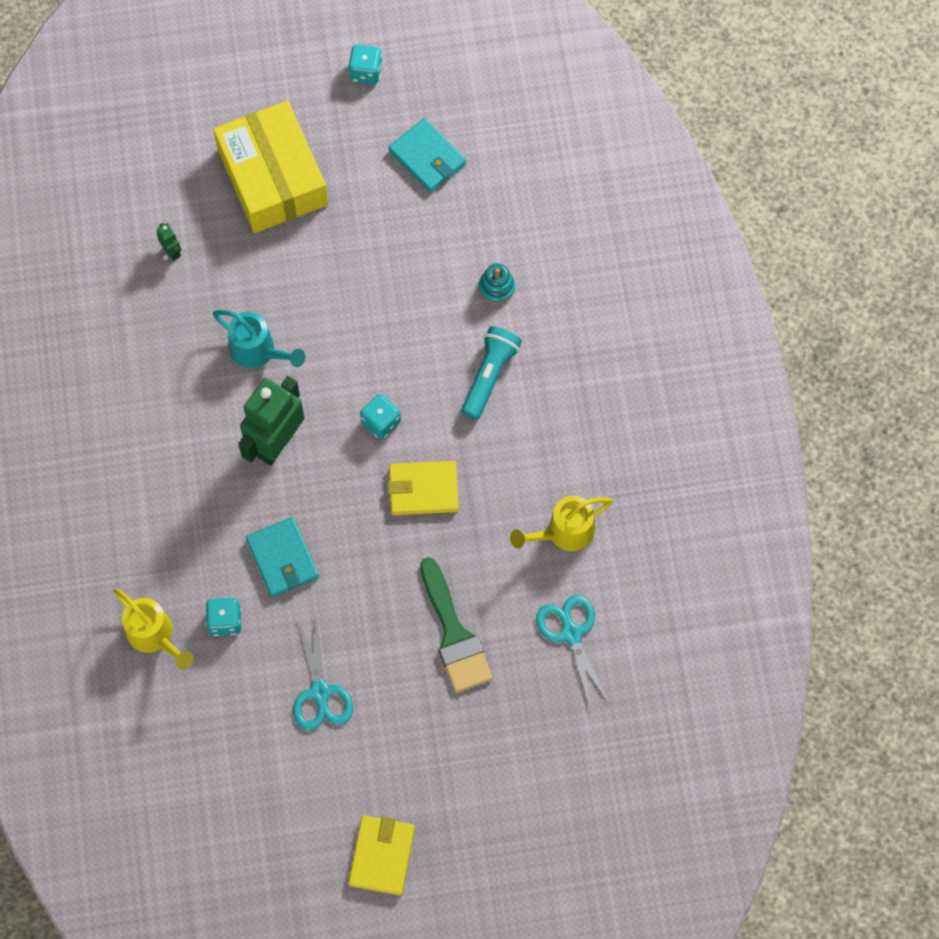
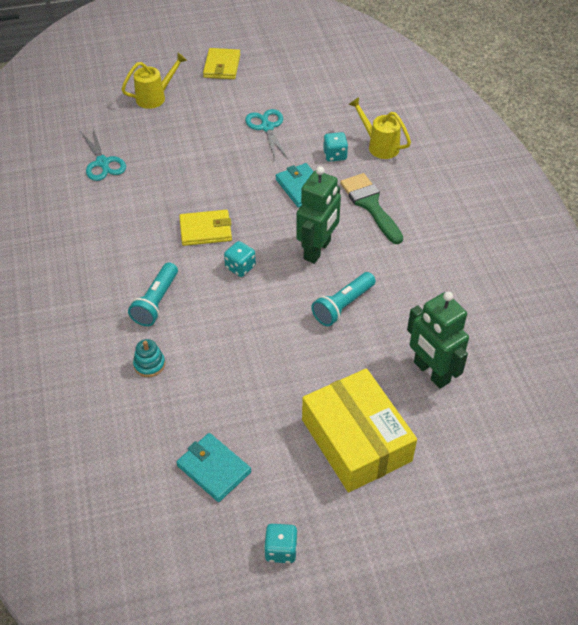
camera: 175 degrees right, 20 degrees down
(172, 251) = (431, 372): green robot -> green robot, size x2.42
(258, 351) = (343, 306): turquoise watering can -> turquoise flashlight
(454, 634) = (181, 158): green brush -> green brush (370, 205)
(564, 532) = (103, 213): yellow watering can -> yellow watering can (155, 97)

